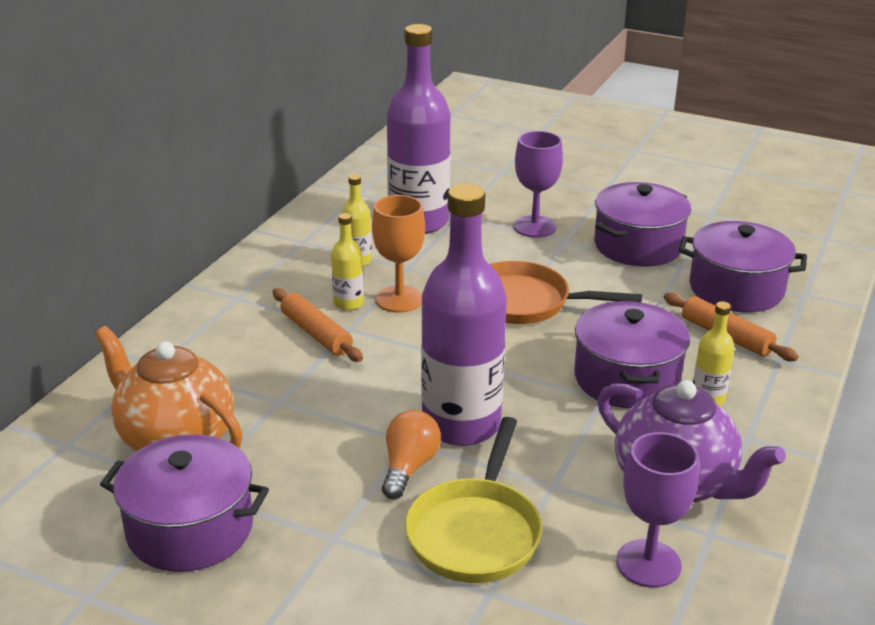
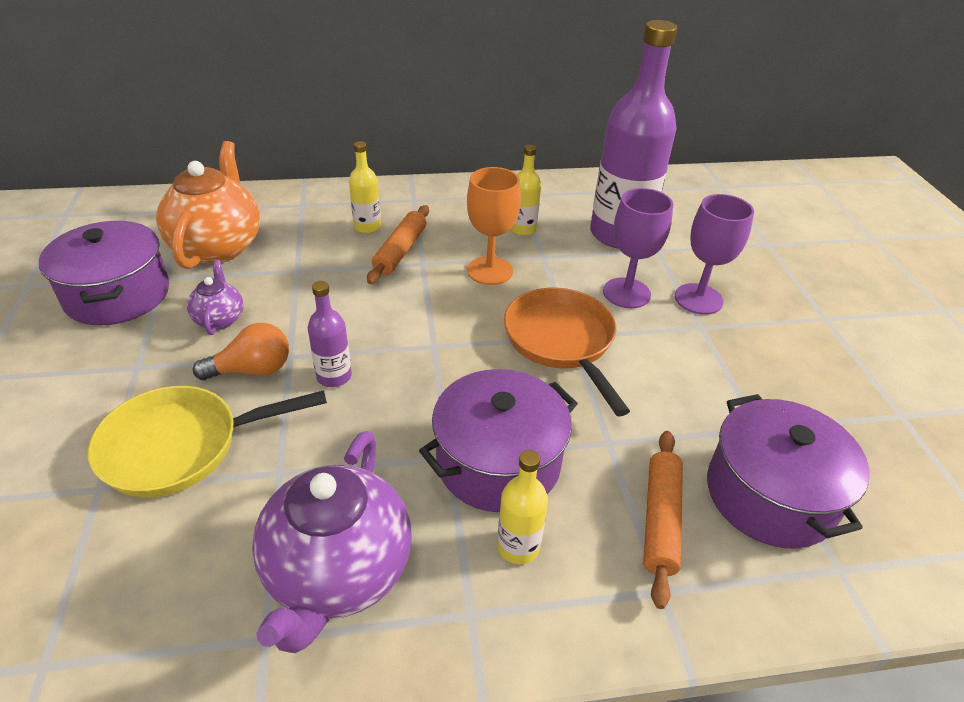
camera: 55 degrees right, 10 degrees up
(309, 468) = (220, 319): none -> purple teapot
(348, 303) = (457, 249): yellow bottle -> yellow bottle (367, 227)
(461, 424) = (334, 376): purple bottle -> purple bottle, size x0.44
(638, 246) = (756, 380): purple pot -> none
(648, 563) = (187, 598): purple goblet -> purple goblet (626, 293)

